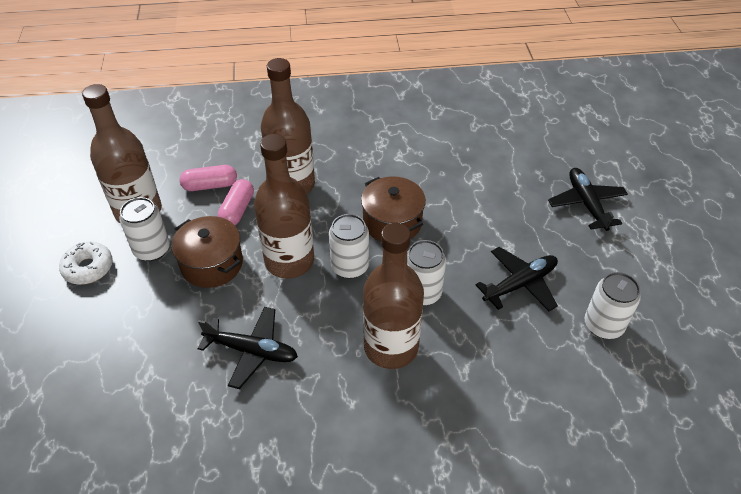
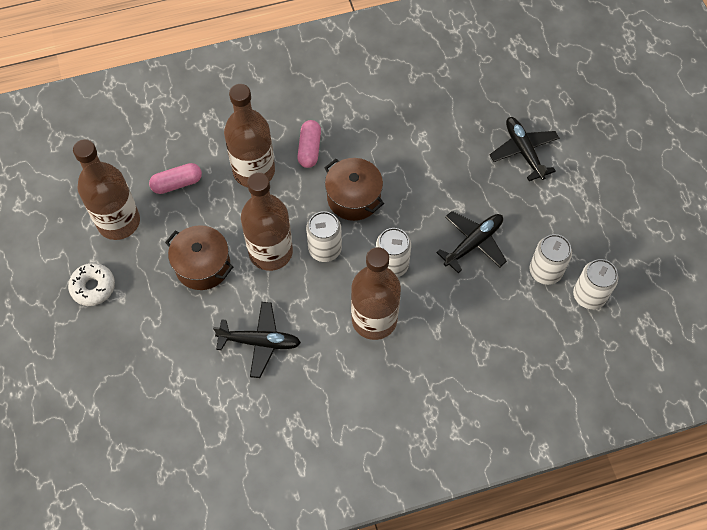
camera: 10 degrees left, 15 degrees up
(152, 249) = (144, 260): white can -> white can (589, 295)
(237, 210) = (210, 206): pink capsule -> pink capsule (309, 149)

